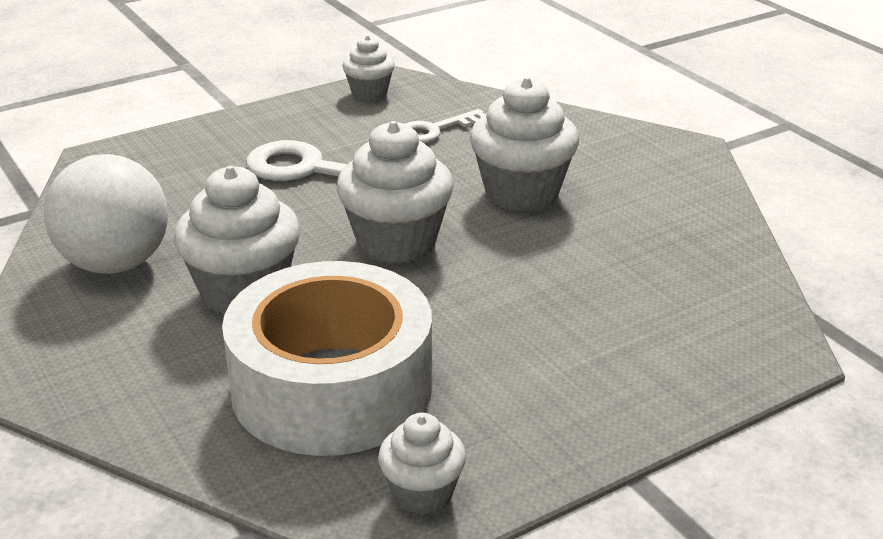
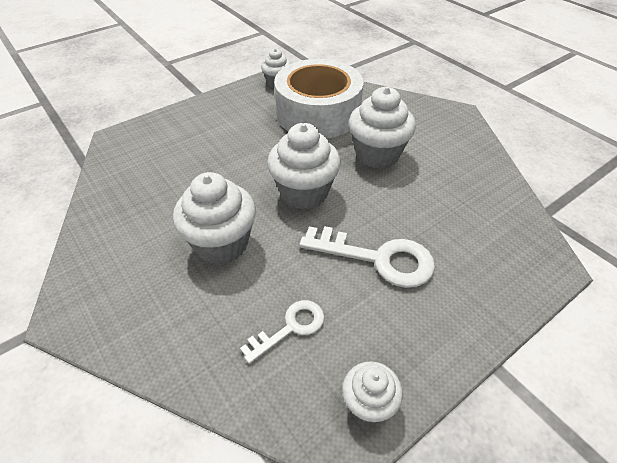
camera: 175 degrees right, 15 degrees up
(116, 264) = (456, 168): white ball -> none

